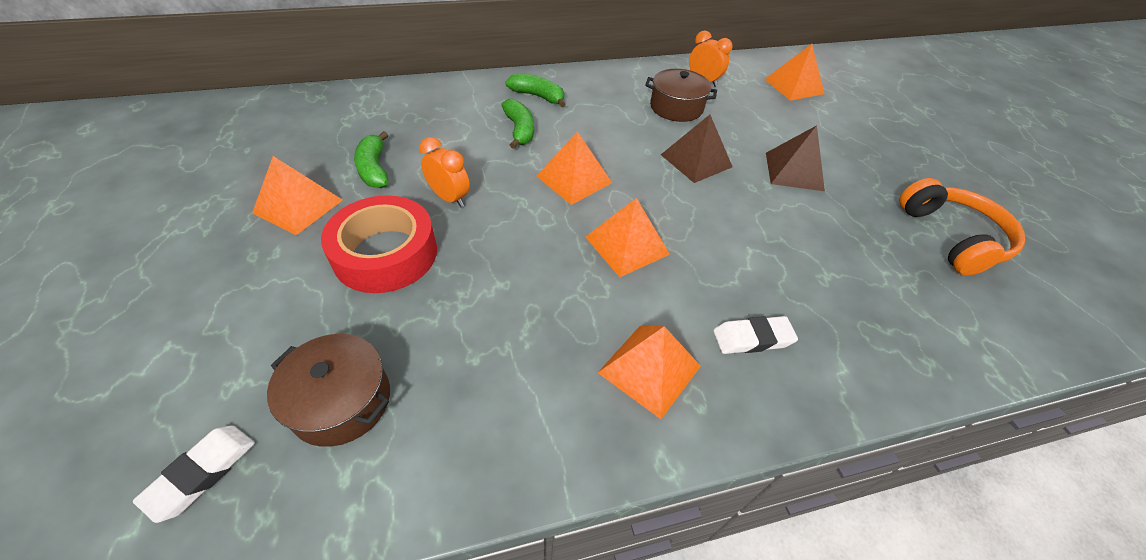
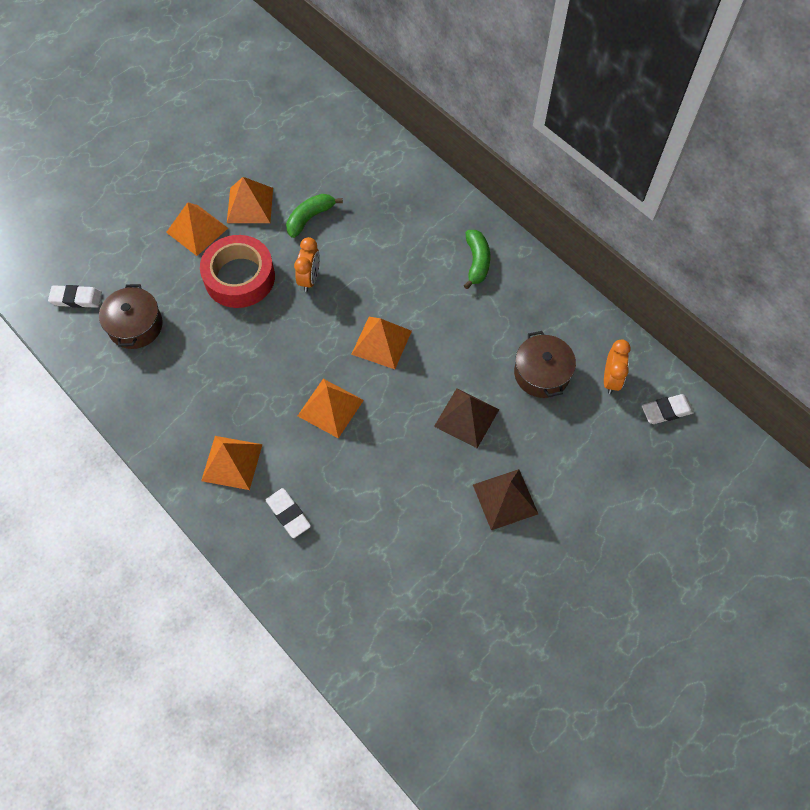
camera: 65 degrees right, 15 degrees up
(519, 130) = (418, 275): green banana -> none
(745, 71) = (666, 411): none -> white eraser
(794, 86) = (670, 465): orange pyramid -> orange pyramid (197, 230)
(951, 237) = (490, 645): orange headphones -> none

